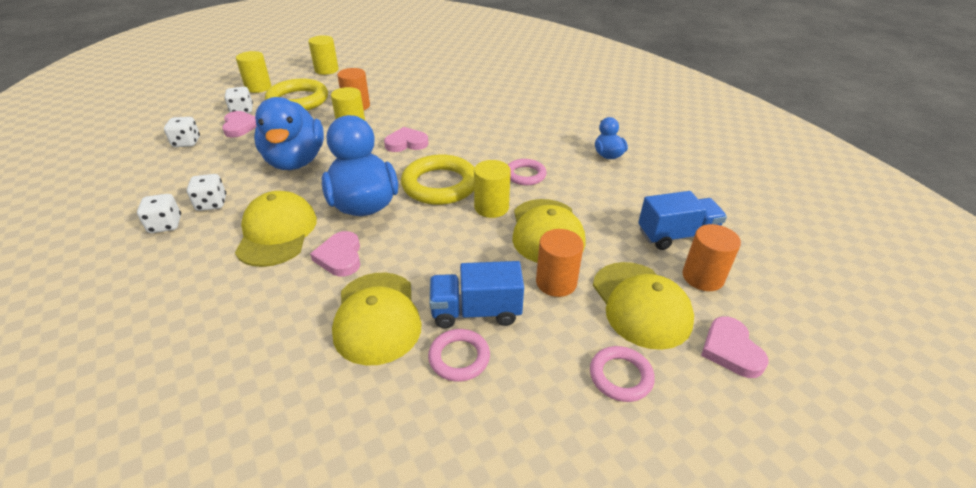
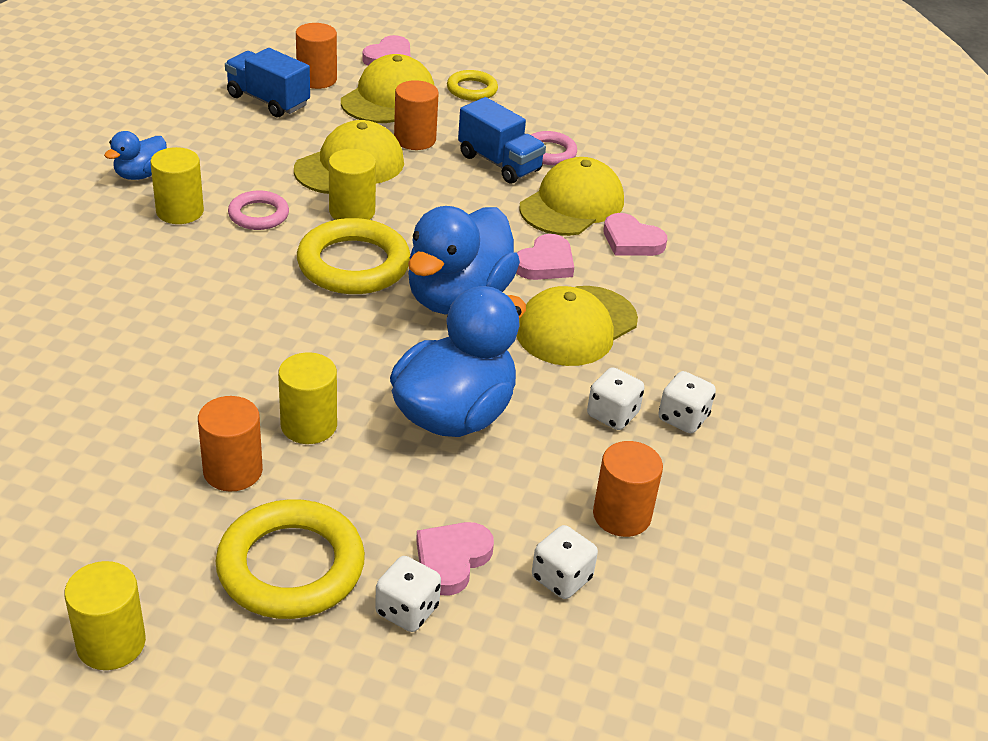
camera: 135 degrees left, 0 degrees up
(173, 171) = (621, 515): none -> orange cylinder
(258, 87) = (302, 681): yellow cylinder -> yellow cylinder (180, 211)
(406, 143) = (291, 343): pink heart -> pink heart (631, 241)
(620, 376) = (472, 89): pink ring -> yellow ring

